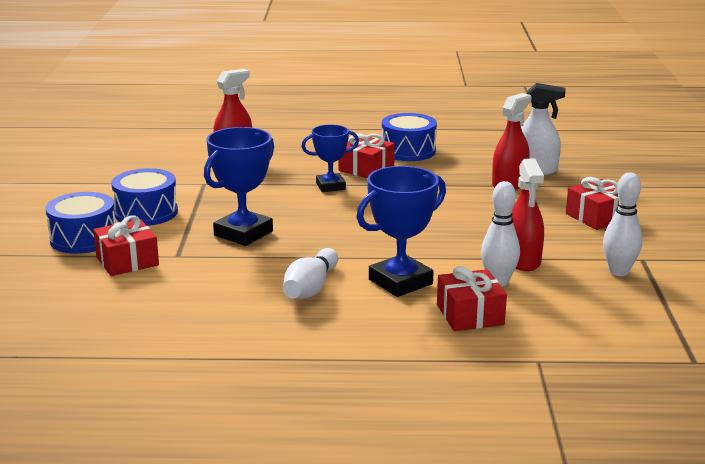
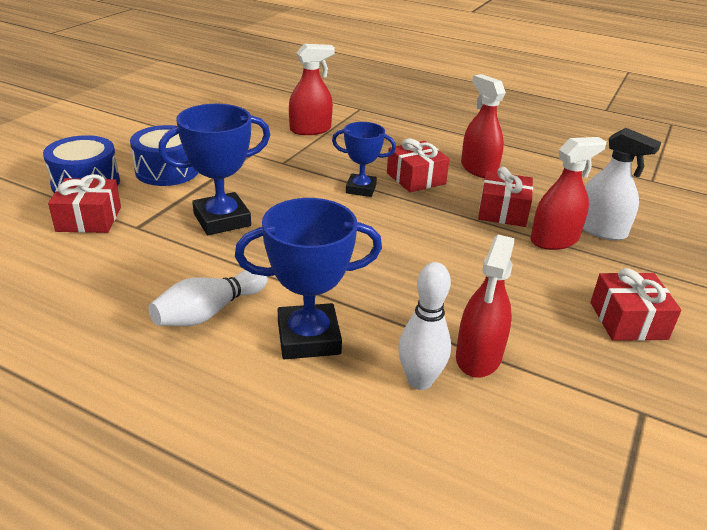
camera: 25 degrees right, 10 degrees up
(408, 151) = (478, 169): blue drum -> red spray bottle
(470, 315) = (339, 421): red gift -> red gift (503, 211)
(619, 272) = (592, 422): white bowling pin -> none

